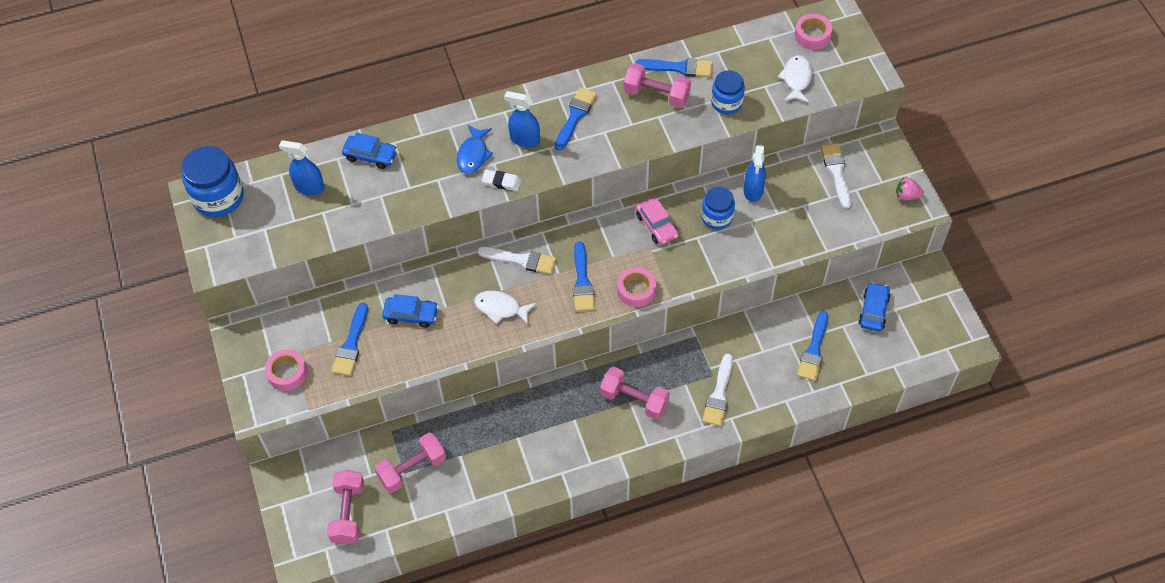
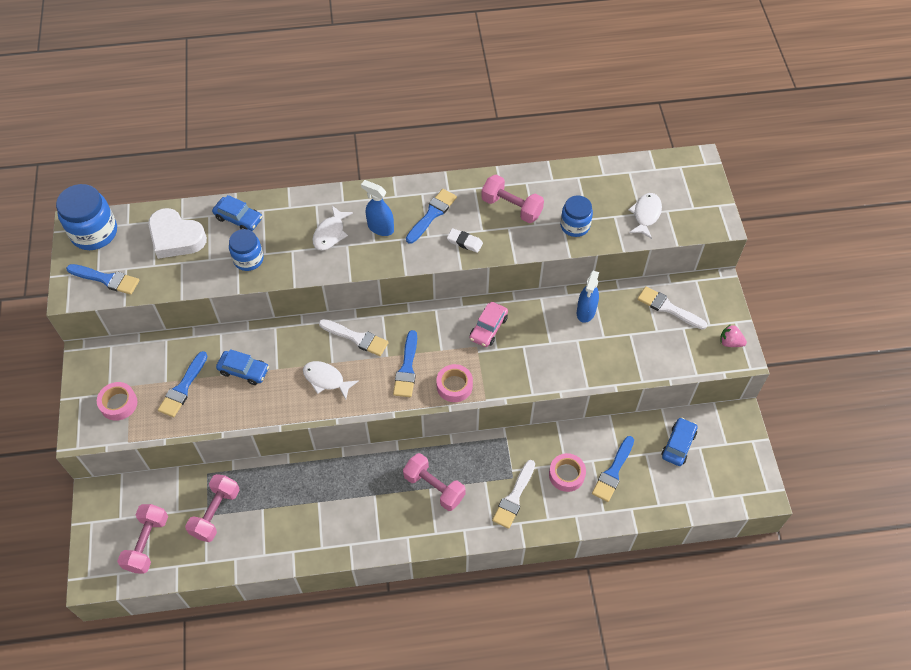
camera: 10 degrees right, 0 degrees up
(309, 187) = (176, 237): blue spray bottle -> white heart
(412, 469) = (216, 513): pink dumbbell -> pink dumbbell turned 45 degrees counterclockwise
(473, 154) = (330, 233): blue fish -> white fish
(501, 182) = (349, 263): white eraser -> white eraser (464, 242)
(656, 225) = (488, 328): pink car -> pink car turned 45 degrees clockwise
(679, 68) = (538, 186): blue brush -> blue brush (106, 279)
(717, 217) = (546, 330): blue jar -> blue jar (248, 259)
(812, 35) = (670, 177): pink tape -> pink tape (566, 474)
(836, 172) = (668, 308): white brush -> white brush turned 60 degrees counterclockwise

